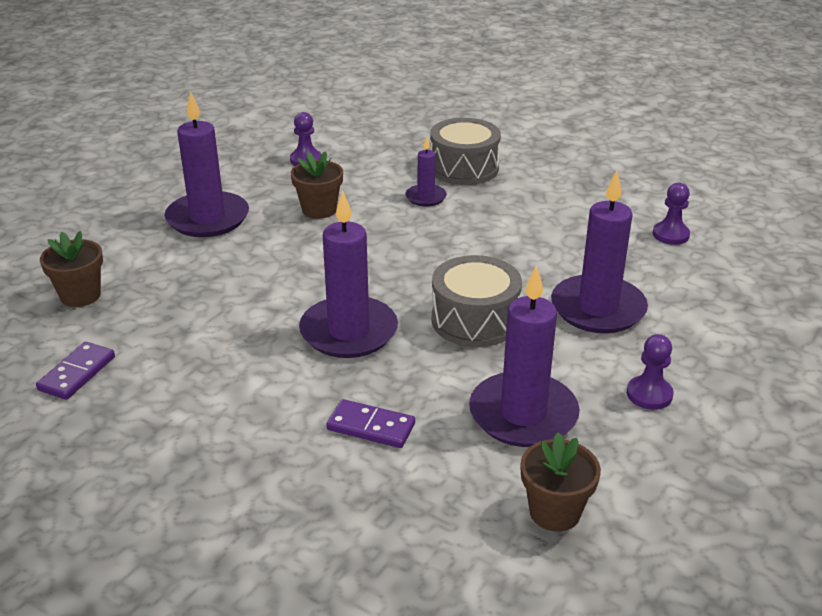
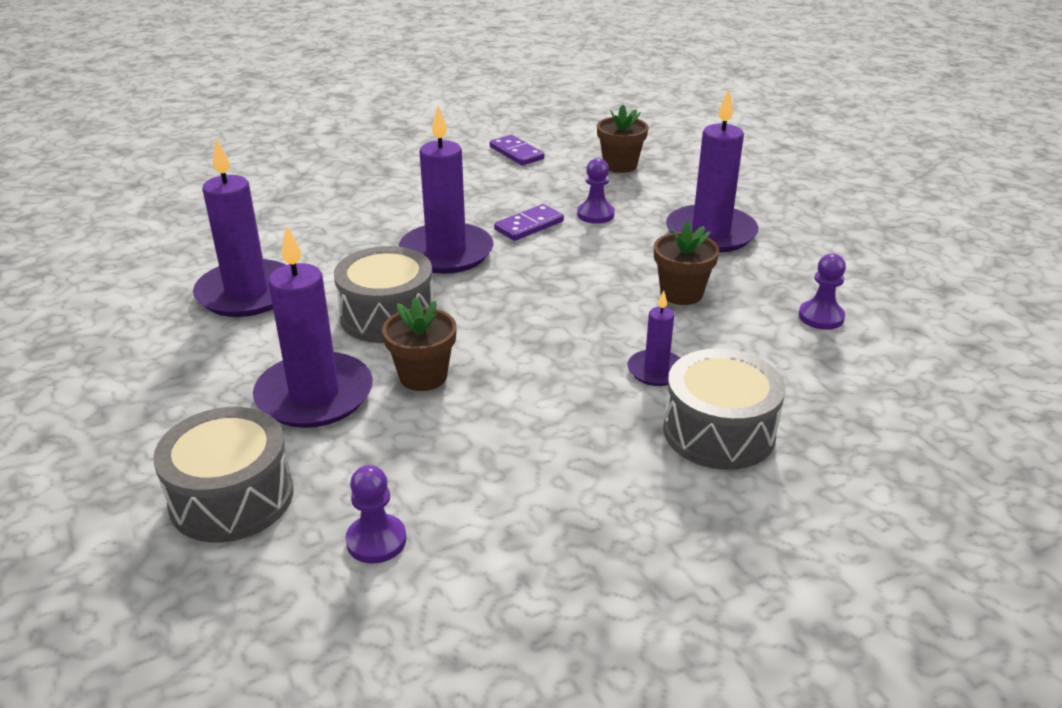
camera: 120 degrees right, 0 degrees up
(371, 427) = (325, 231): purple domino -> purple domino (529, 226)
(554, 512) = (151, 269): brown flower pot -> brown flower pot (423, 376)
(649, 394) = (174, 363): purple pawn -> purple pawn (595, 214)
(712, 293) = (232, 497): none -> grey drum

